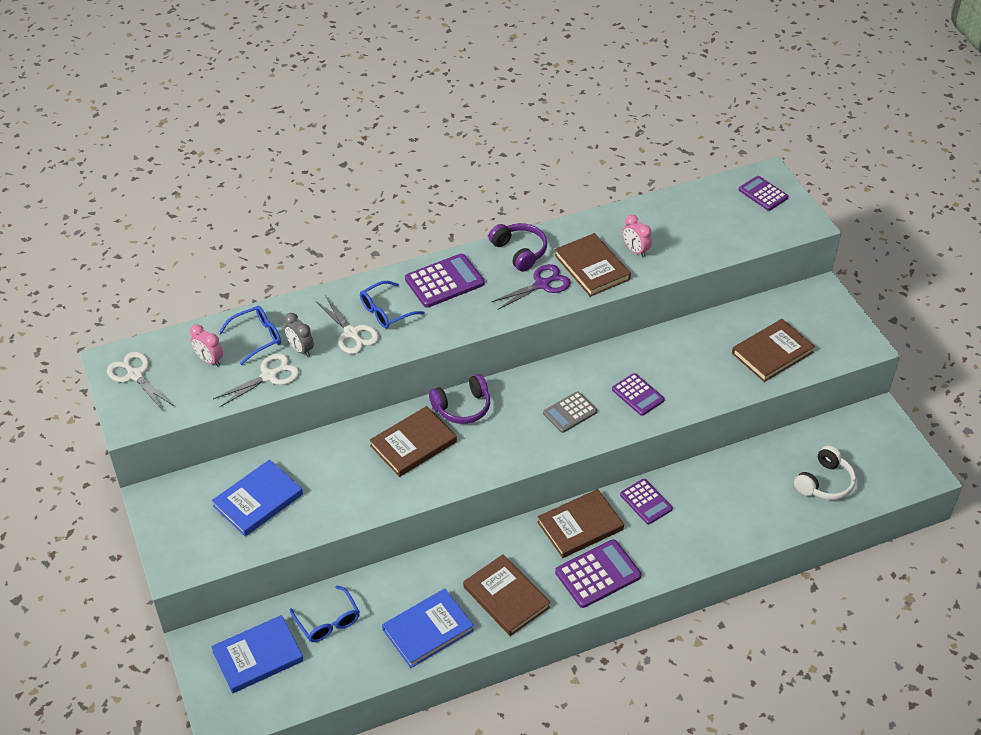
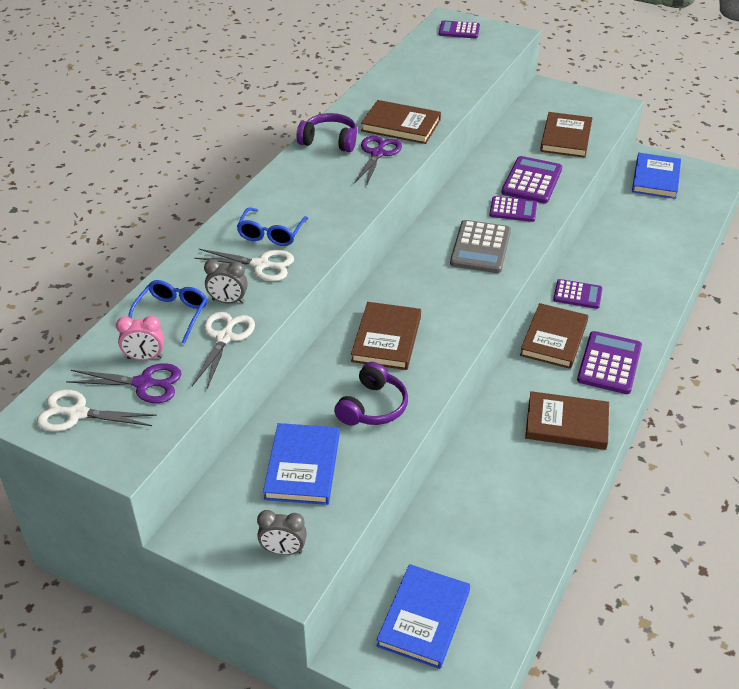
camera: 40 degrees left, 5 degrees down
(189, 547) = (283, 550): none -> grey clock
(190, 378) = (143, 383): none -> purple scissors
(328, 622) = (450, 543): blue glasses -> none
(428, 630) = (539, 490): blue book -> blue book (655, 178)
(444, 281) = (294, 189): purple calculator -> purple calculator (532, 181)
(462, 407) = (392, 290): purple headphones -> purple headphones (373, 407)
(570, 412) = (480, 247): grey calculator -> grey calculator, size x1.52
(635, 250) = (418, 101): pink clock -> none
(824, 482) = (671, 215): white headphones -> none

